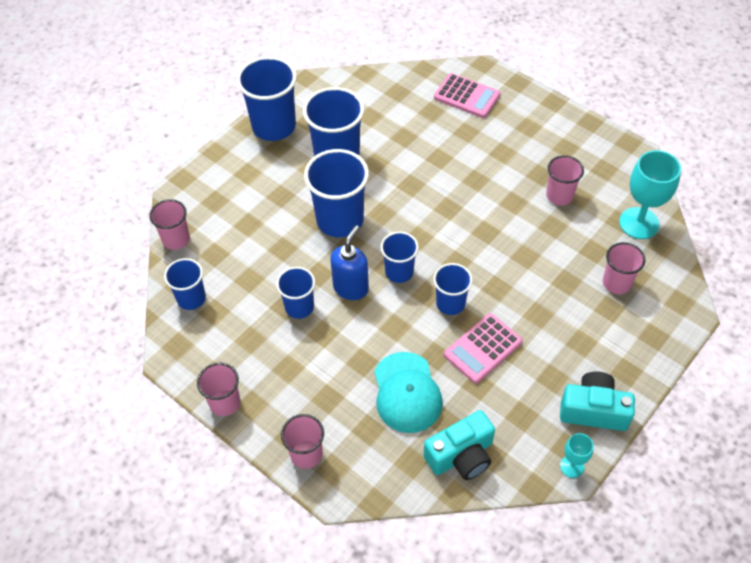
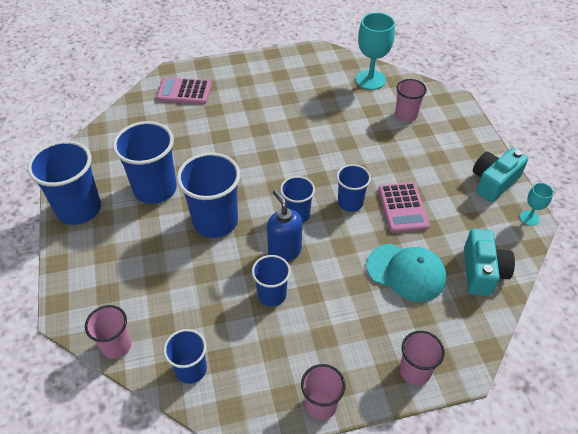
camera: 55 degrees left, 5 degrees down
(467, 96) = (184, 92): pink calculator -> pink calculator turned 150 degrees counterclockwise
(559, 196) = (314, 99): pink cup -> none

